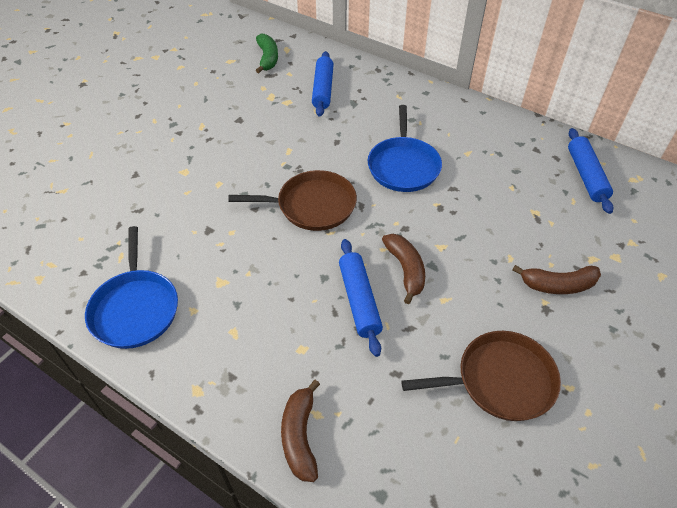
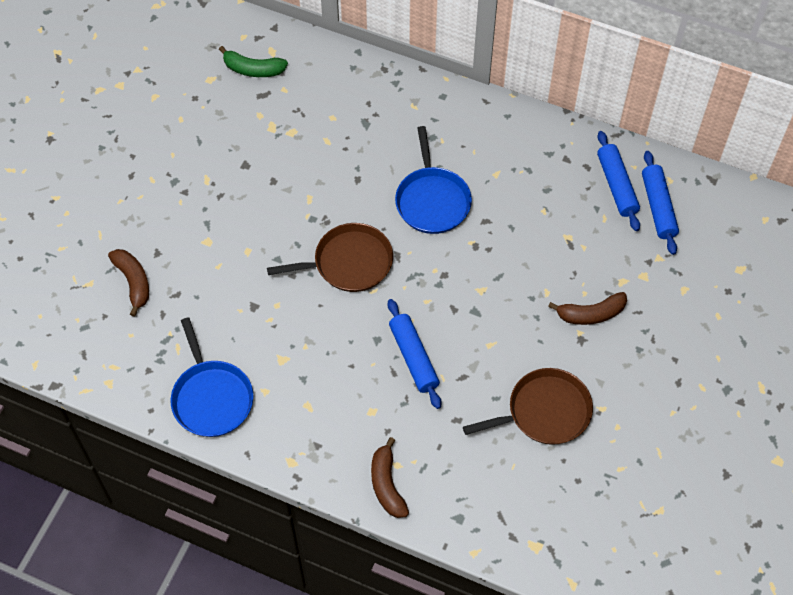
camera: 10 degrees left, 10 degrees up
(267, 58) = (253, 69): green banana -> green banana turned 120 degrees clockwise
(323, 89) = (327, 108): blue rolling pin -> blue rolling pin (658, 207)
(405, 270) = (451, 320): brown banana -> brown banana (133, 282)

